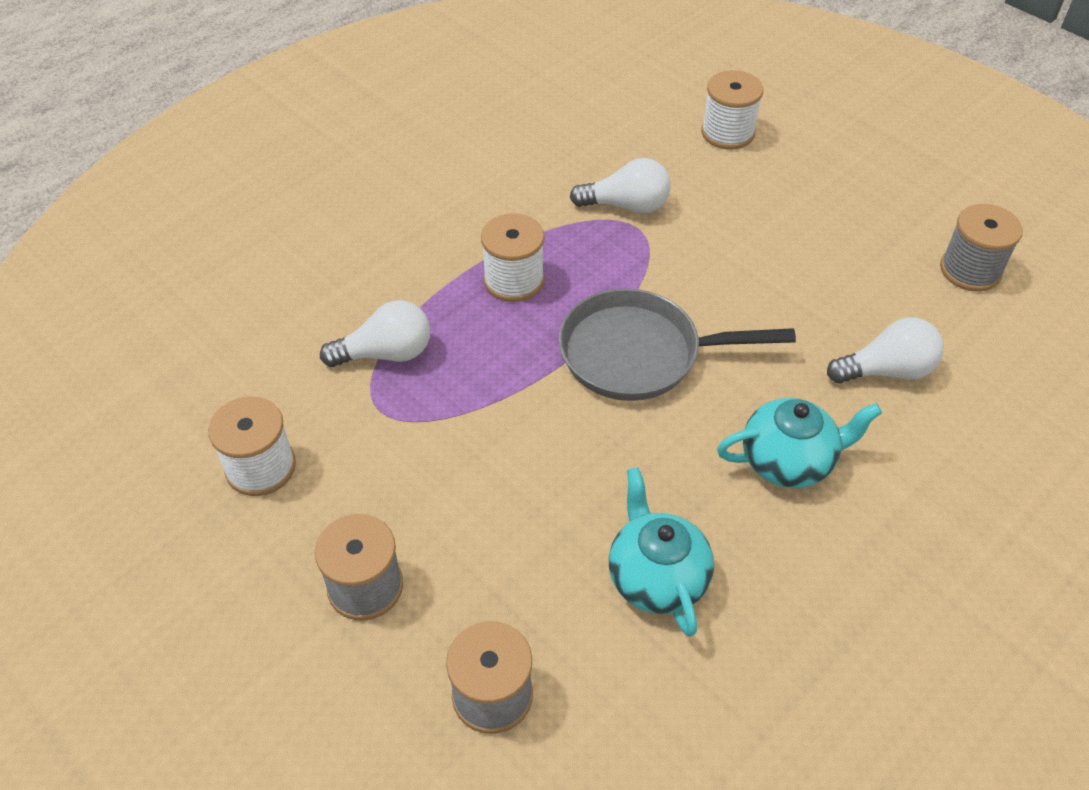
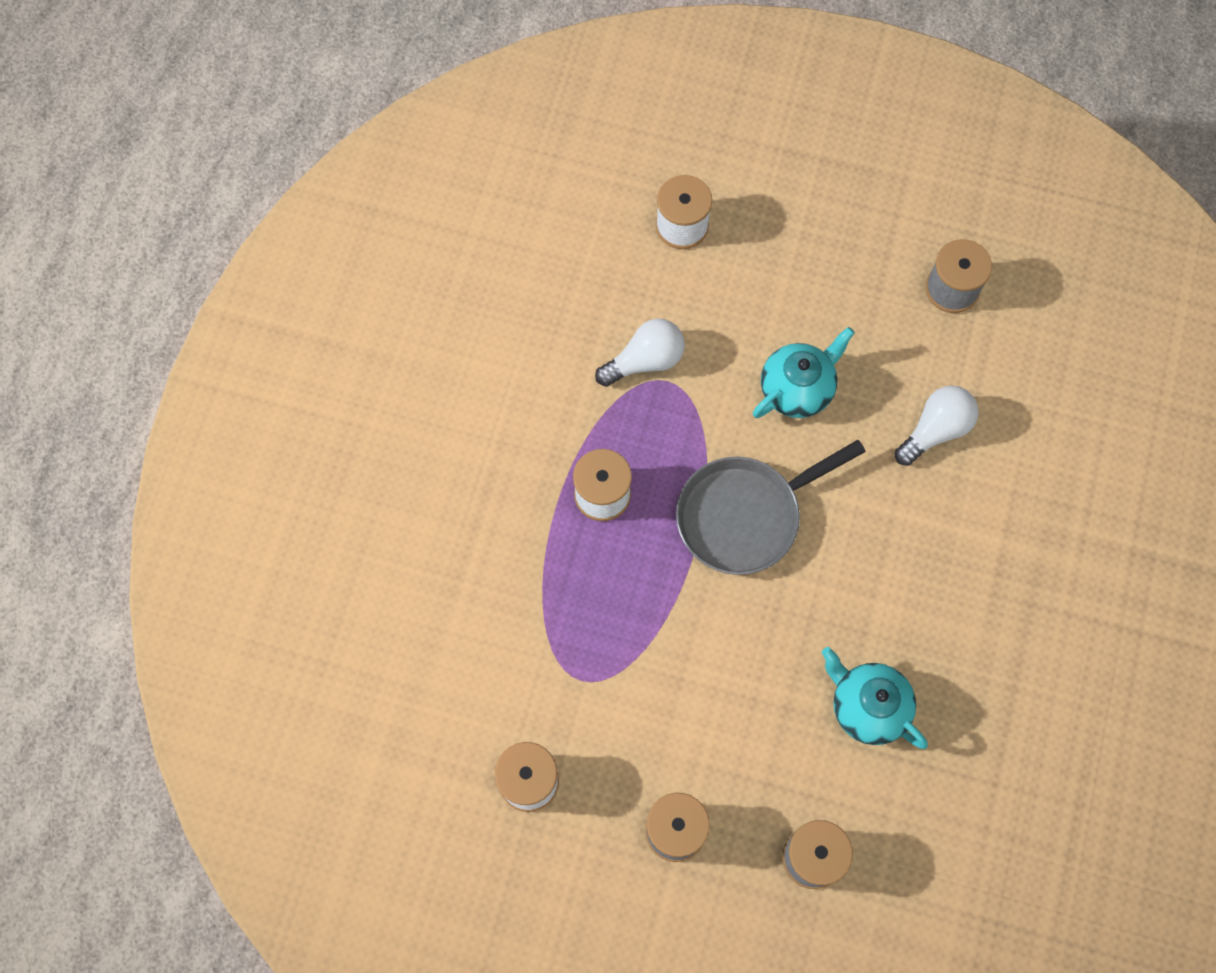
camera: 30 degrees left, 20 degrees up
(386, 353) = (549, 625): white light bulb -> none
(788, 461) = (906, 556): turquoise teapot -> turquoise teapot (797, 388)

